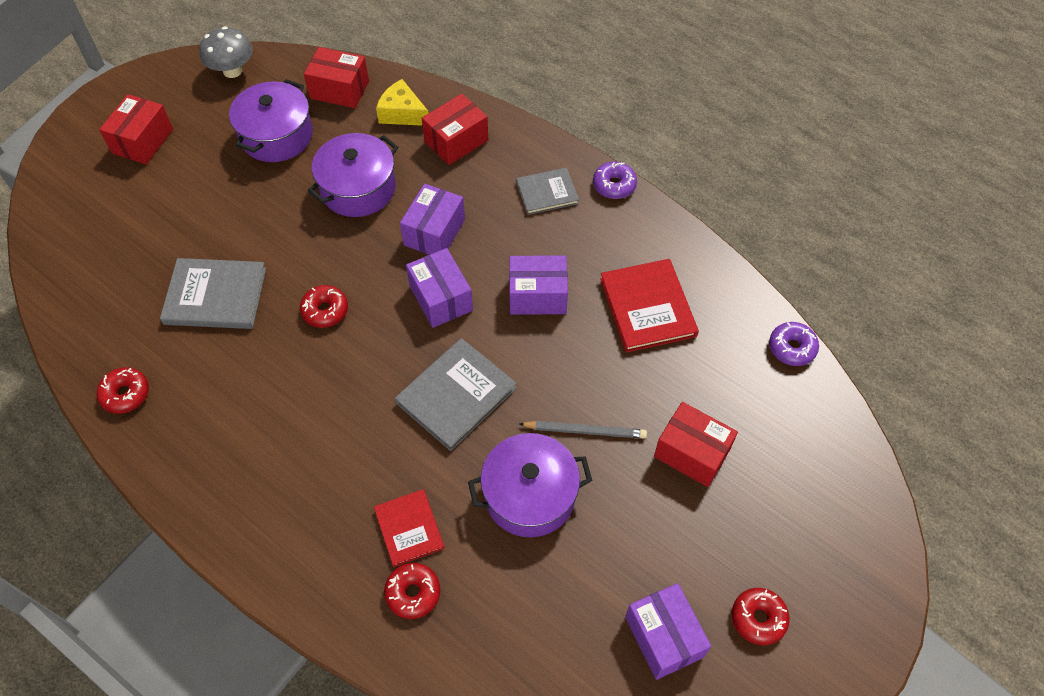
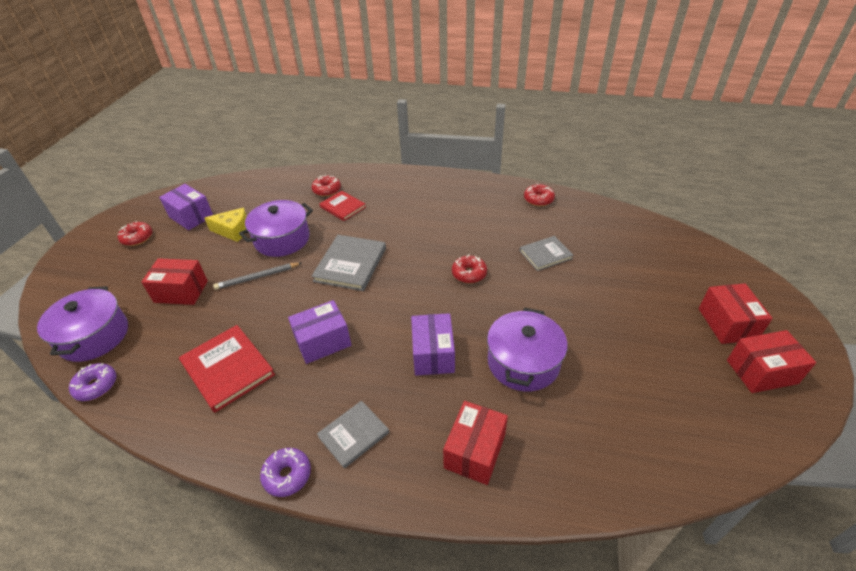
camera: 155 degrees right, 15 degrees down
(215, 296) = (545, 254): grey book -> grey book, size x0.63
(232, 71) = (756, 425): grey mushroom -> none
(276, 136) = (636, 377): purple pot -> purple pot (94, 336)
(339, 90) = (637, 456): red box -> red box (761, 372)
(402, 113) = (552, 458): yellow cheese -> yellow cheese (233, 230)
(441, 298) = (395, 311): purple box -> none

